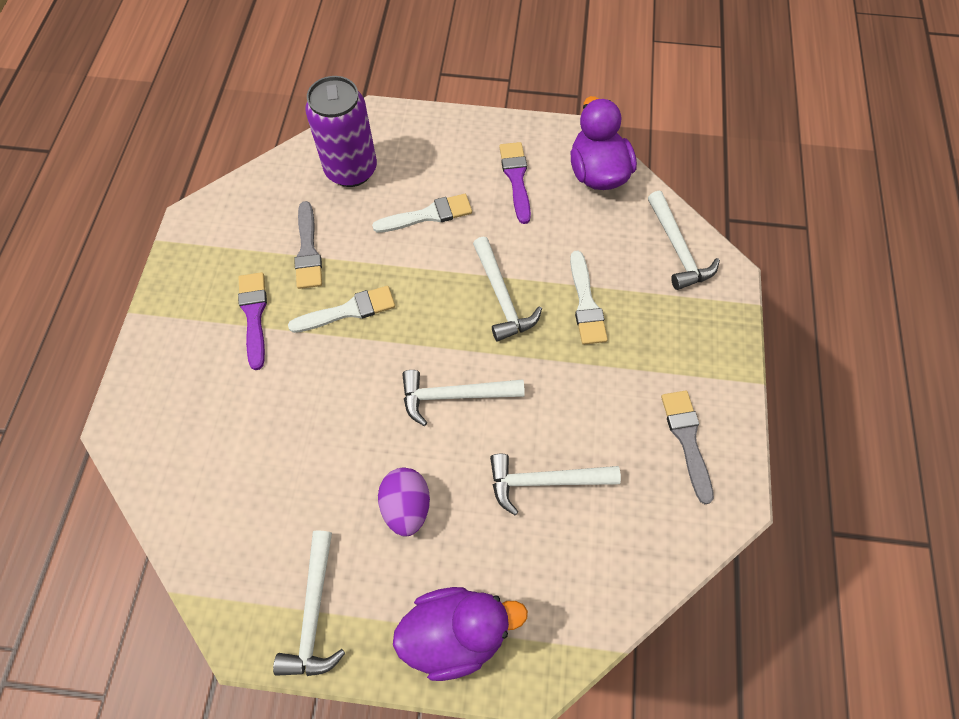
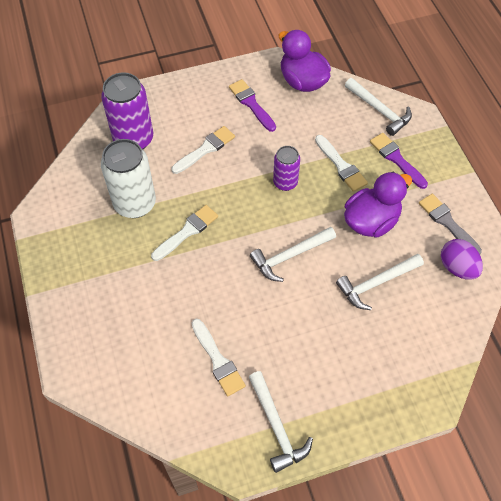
camera: 25 degrees left, 5 degrees down
(254, 315) = (122, 261): purple brush -> purple brush (396, 159)
(292, 491) = (218, 360): none -> white brush
(308, 250) = (135, 204): grey brush -> white can
(406, 506) = (298, 336): purple egg -> purple egg (457, 267)
(455, 632) = (373, 396): purple duck -> purple duck (371, 221)
(502, 297) = (285, 182): white hammer -> purple can

